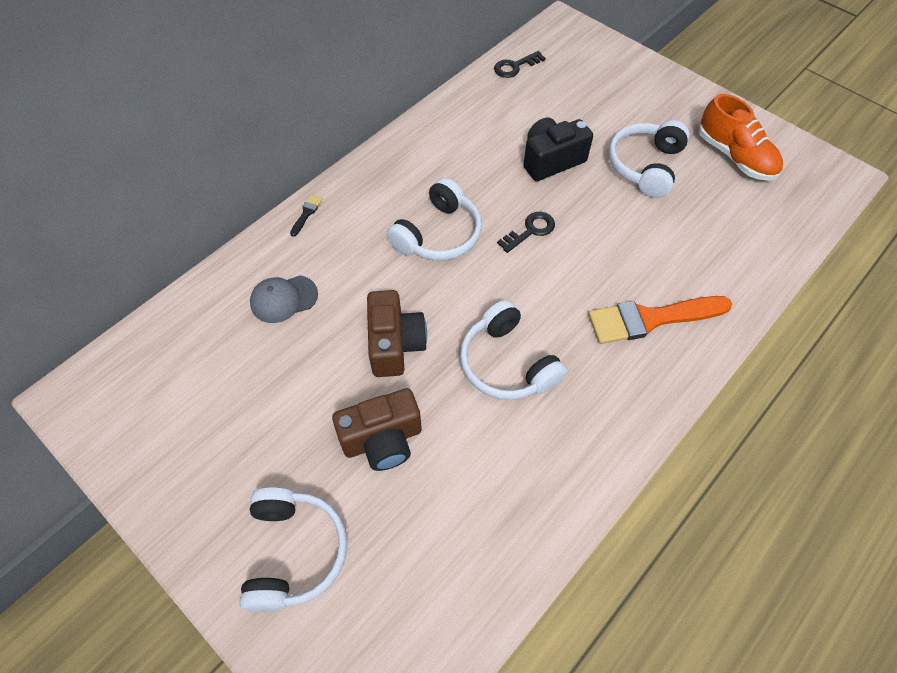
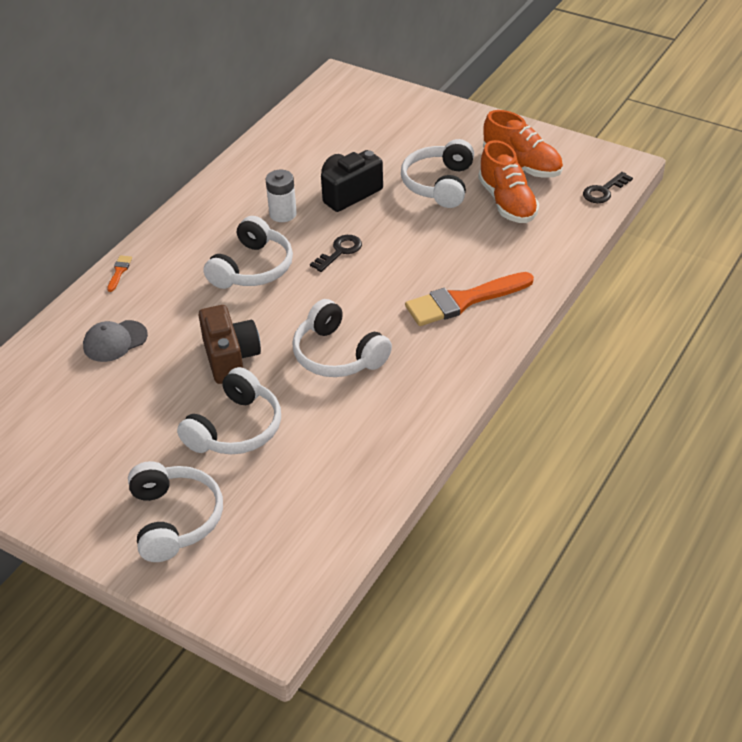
camera: 10 degrees left, 15 degrees down
(306, 213) = (119, 271): black brush -> orange brush
(382, 440) = (235, 428): brown camera -> white headphones
(480, 173) = (283, 214): none -> white battery
(515, 66) = (298, 121): black key -> black key (604, 191)
(713, 201) = (507, 202): none -> orange shoe

